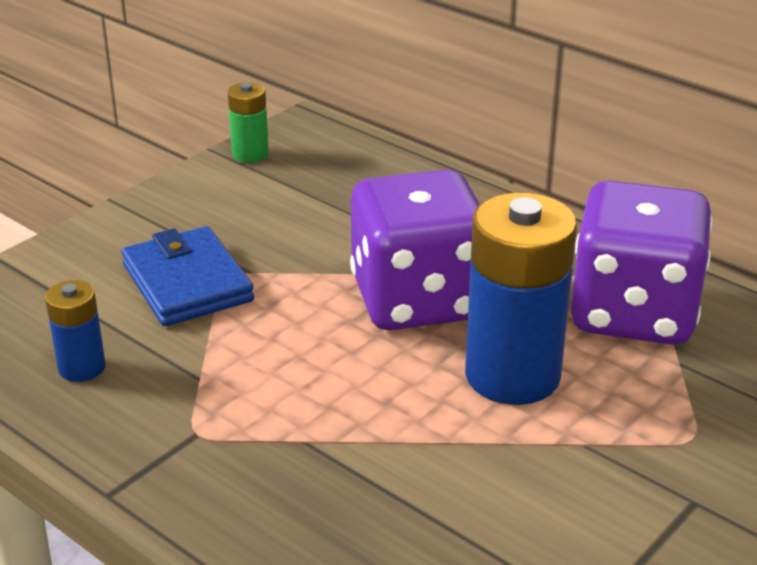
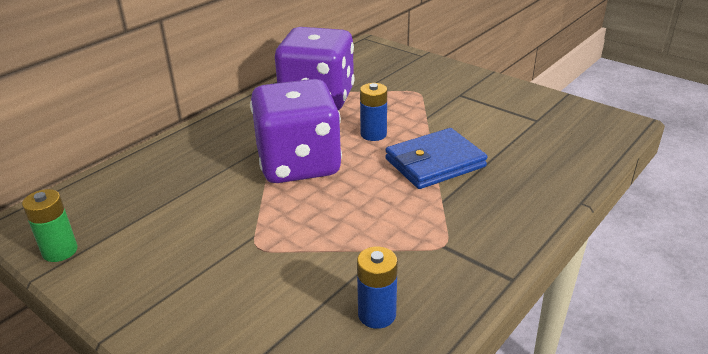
camera: 90 degrees left, 0 degrees up
(187, 283) = (263, 268): blue wallet -> blue wallet (434, 163)
(512, 375) = (373, 134): blue battery -> blue battery, size x0.49

